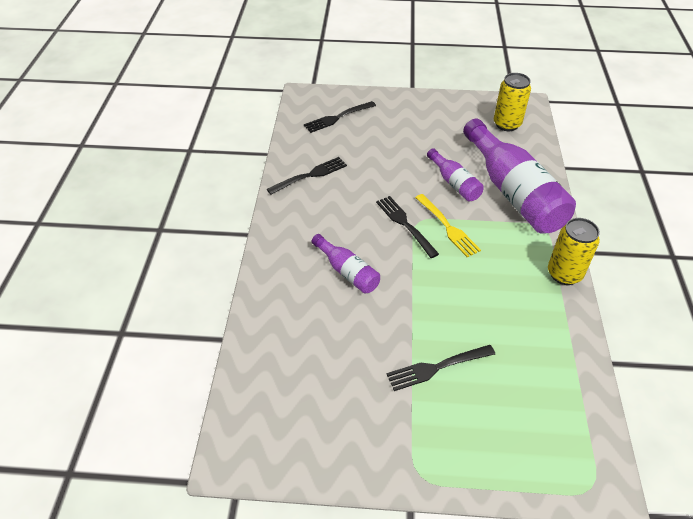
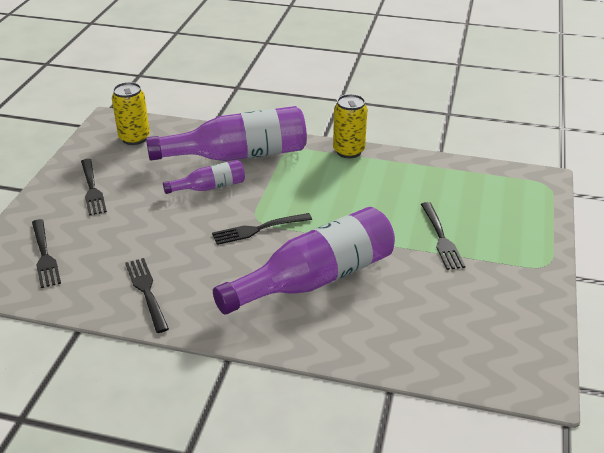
camera: 80 degrees left, 10 degrees down
(347, 272) = (315, 279): purple bottle -> purple bottle, size x2.03
(424, 119) = (92, 188): none -> black fork
(447, 227) = (271, 203): yellow fork -> none

